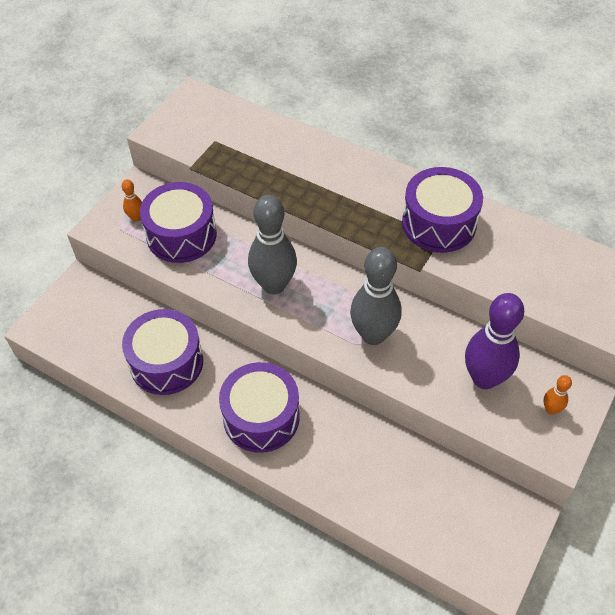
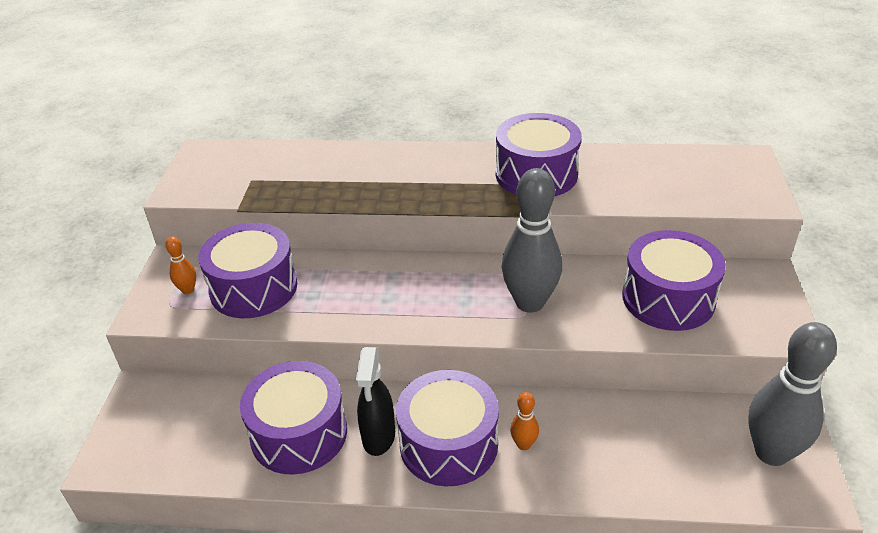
camera: 25 degrees left, 15 degrees down
(217, 390) = (378, 437): none -> black spray bottle
(274, 285) = (391, 297): grey bowling pin -> grey bowling pin (771, 452)
(484, 378) = (668, 298): purple bowling pin -> purple drum
(551, 409) = (750, 300): orange bowling pin -> orange bowling pin (523, 444)

